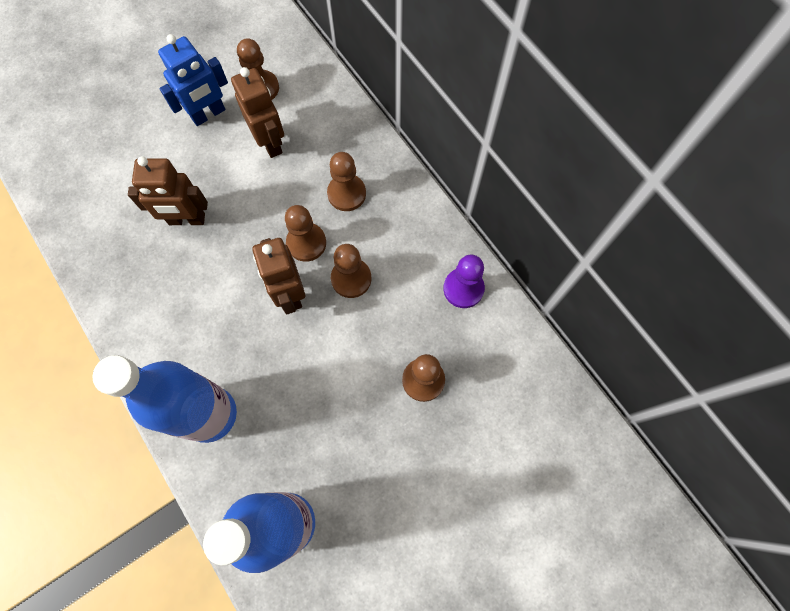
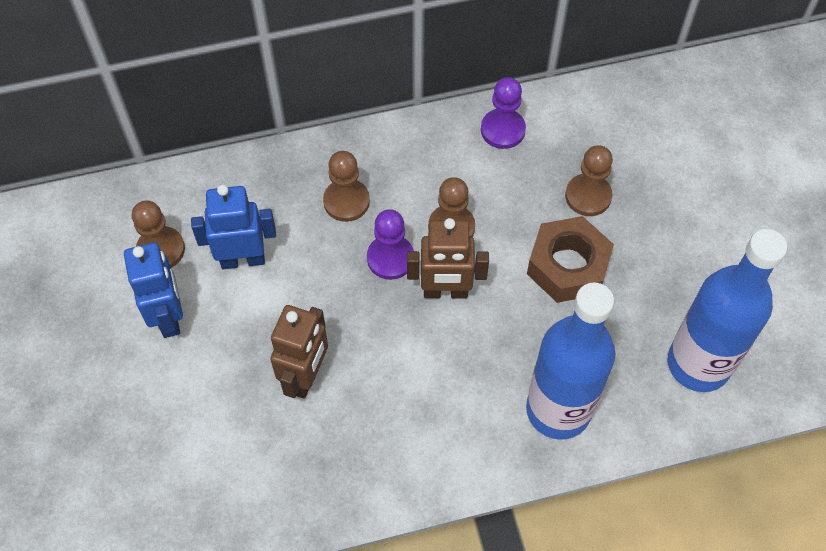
camera: 70 degrees left, 10 degrees down
(270, 142) = (243, 259): brown robot -> blue robot
(306, 243) = (390, 258): brown pawn -> purple pawn
(346, 383) = (567, 266): none -> brown nut

